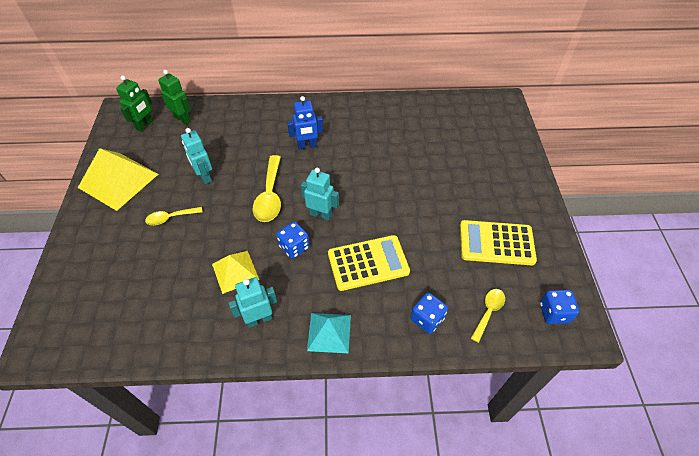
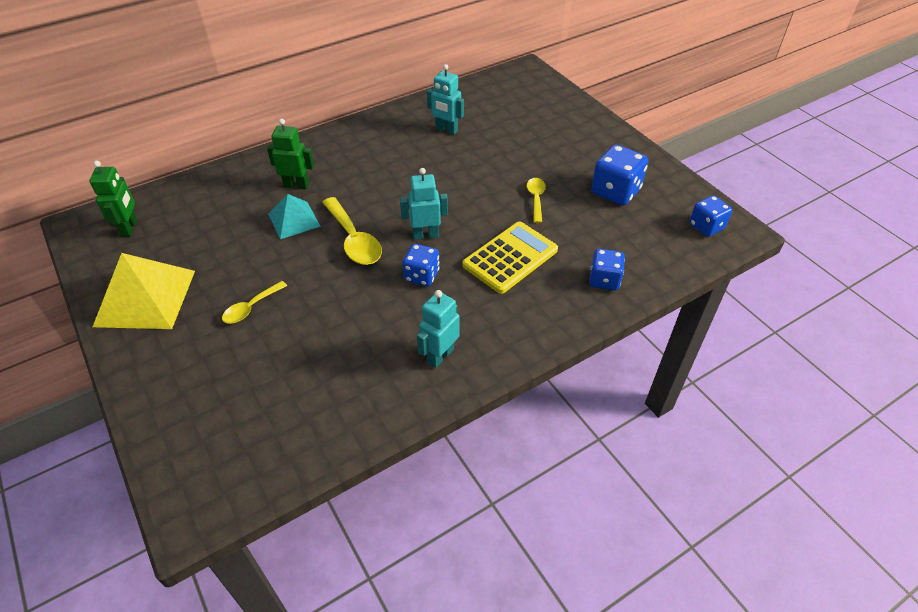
camera: 30 degrees left, 5 degrees down
(183, 119) = (177, 204): green robot -> green robot (296, 185)
(204, 176) = (258, 251): turquoise robot -> turquoise robot (446, 130)
(235, 271) = (375, 325): yellow pyramid -> none
(307, 146) = (356, 177): blue robot -> none
(329, 332) = (522, 334): turquoise pyramid -> turquoise pyramid (294, 220)
(488, 312) = (653, 250): yellow spoon -> yellow spoon (536, 199)
(496, 243) = (615, 191): yellow calculator -> blue dice

